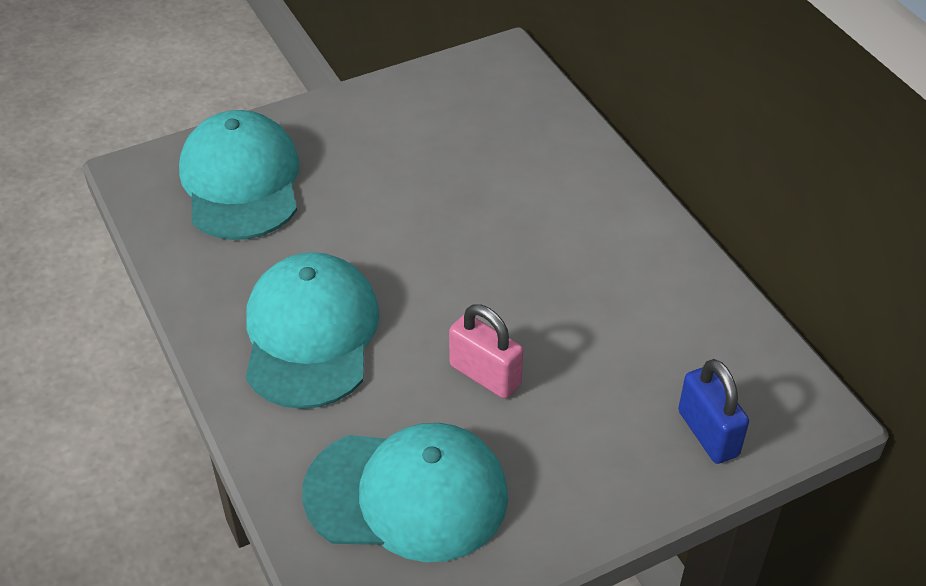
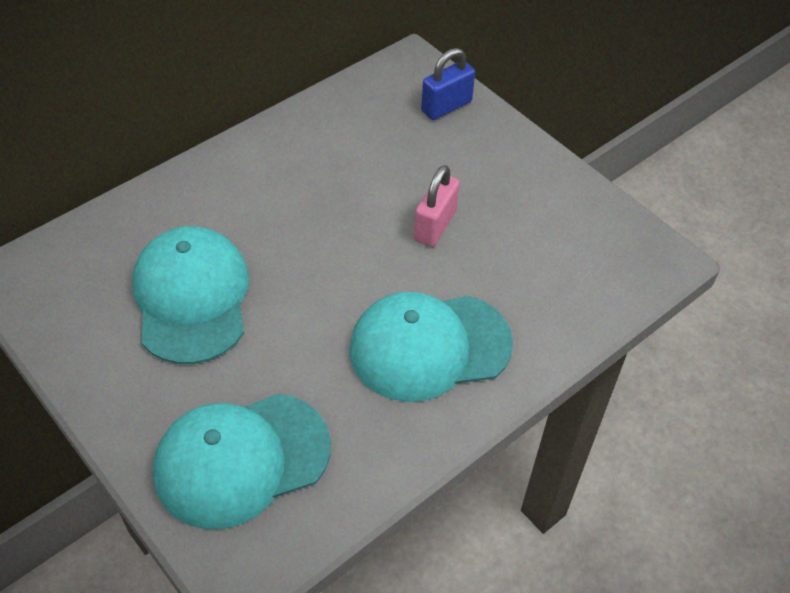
camera: 105 degrees left, 5 degrees up
(407, 494) = (559, 252): turquoise cap -> turquoise cap (192, 297)

